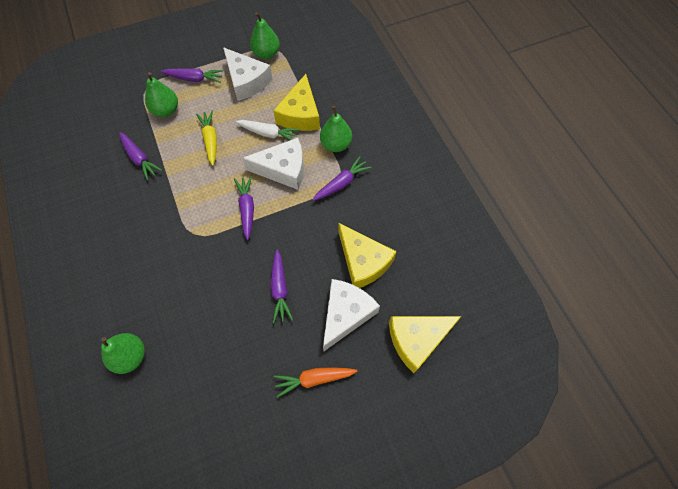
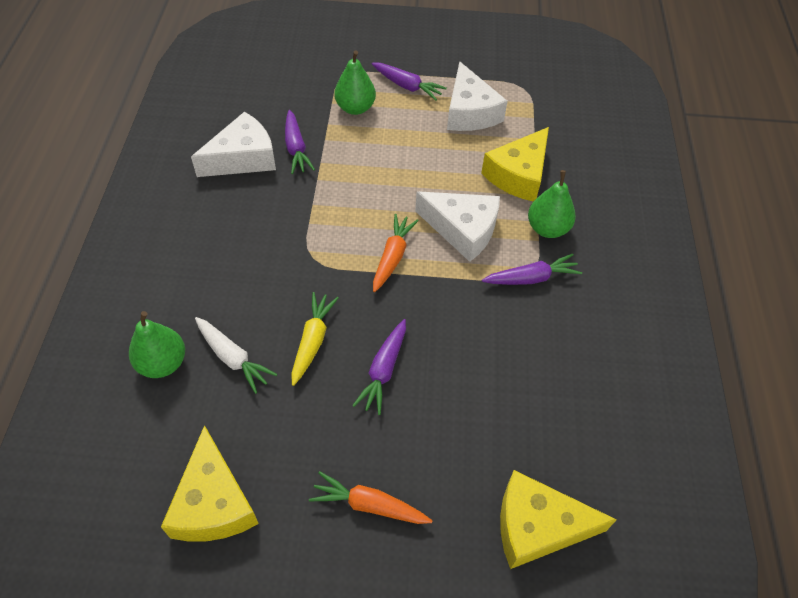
camera: 25 degrees right, 10 degrees down
(210, 140) = (390, 160): yellow carrot -> yellow carrot (312, 341)
(247, 209) = (392, 257): purple carrot -> orange carrot
(266, 54) = (510, 90): green pear -> none
(269, 133) = (466, 181): white carrot -> white carrot (233, 358)
(345, 314) = (454, 443): white cheese -> white cheese (243, 158)
(363, 262) = (511, 388): yellow cheese -> yellow cheese (214, 502)

